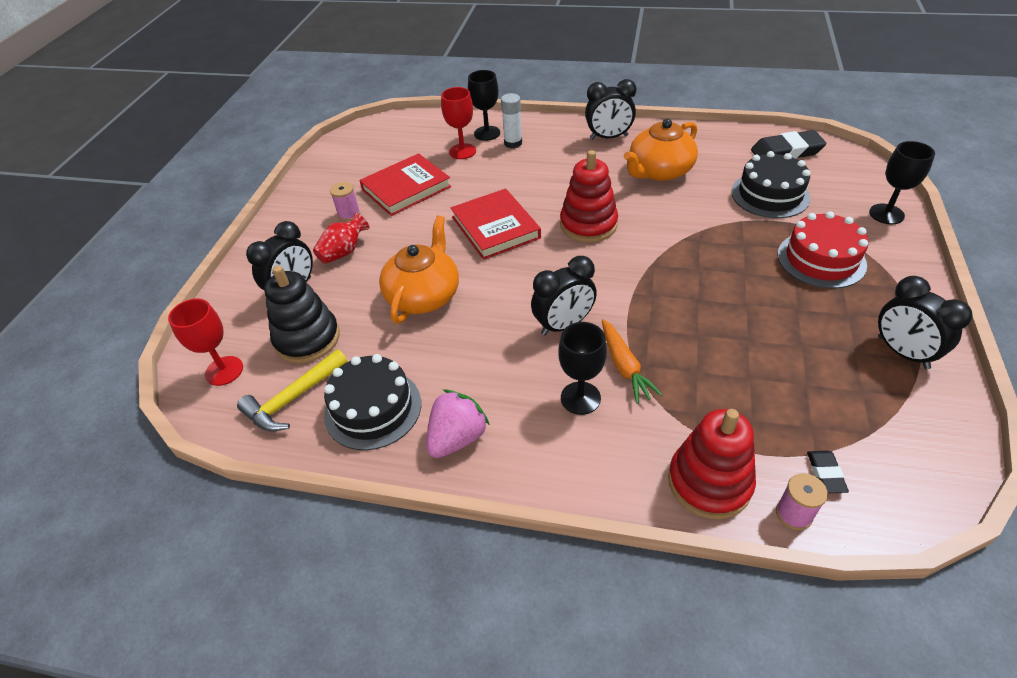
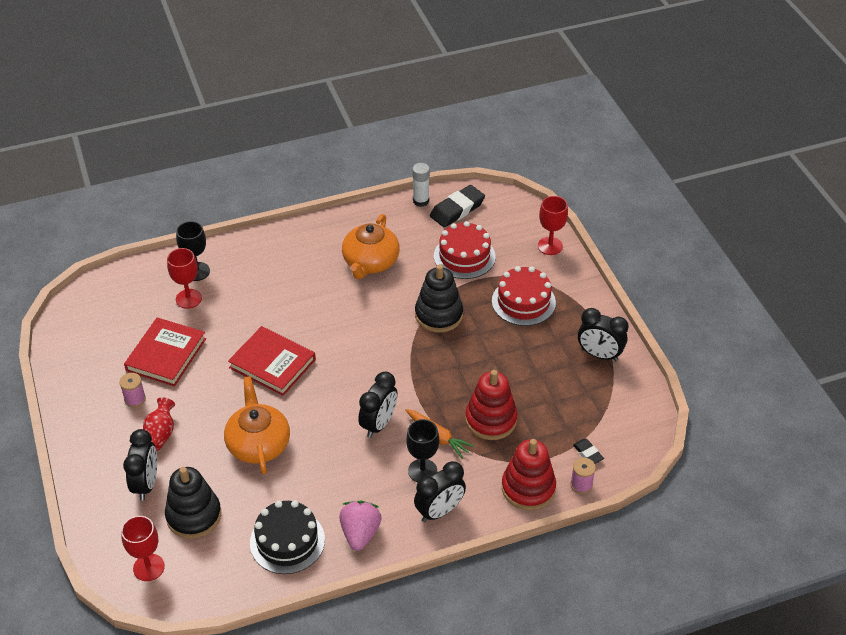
camera: 35 degrees left, 0 degrees up
(293, 398) = (222, 561): yellow hammer -> none
(513, 143) = (229, 274): white glue stick -> white glue stick (421, 201)
(588, 224) = (345, 333): red stacking toy -> red stacking toy (491, 420)
(608, 137) = (309, 241): black clock -> black clock (439, 511)
(705, 240) = (439, 315): none -> black stacking toy
(770, 195) = (464, 256): black cake -> red cake
(886, 214) = (550, 246): black goblet -> red goblet

